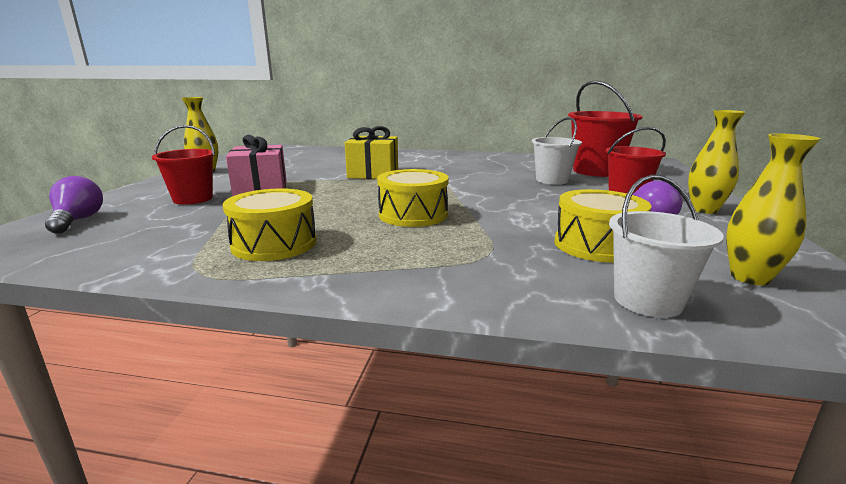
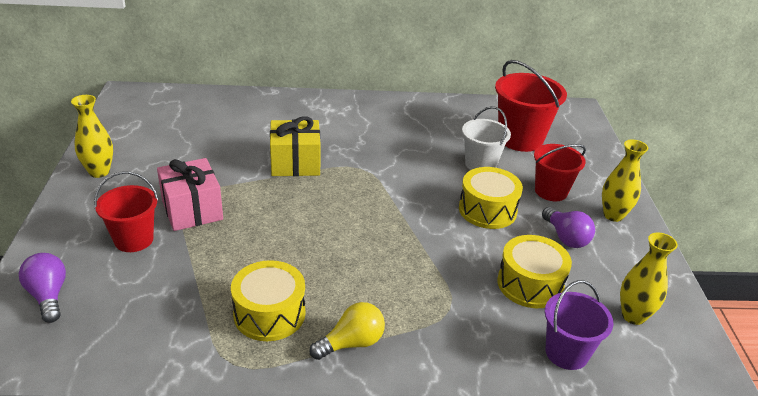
camera: 15 degrees left, 15 degrees up
(350, 269) = (351, 343): none -> yellow light bulb
(413, 215) = (369, 250): yellow drum -> yellow drum (487, 210)
(647, 300) = (566, 353): white bucket -> purple bucket

